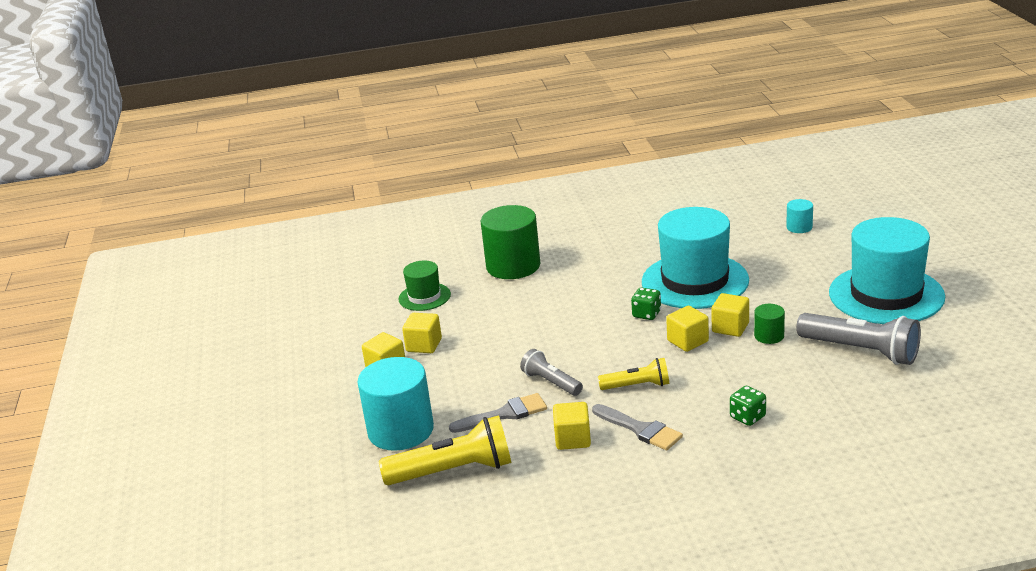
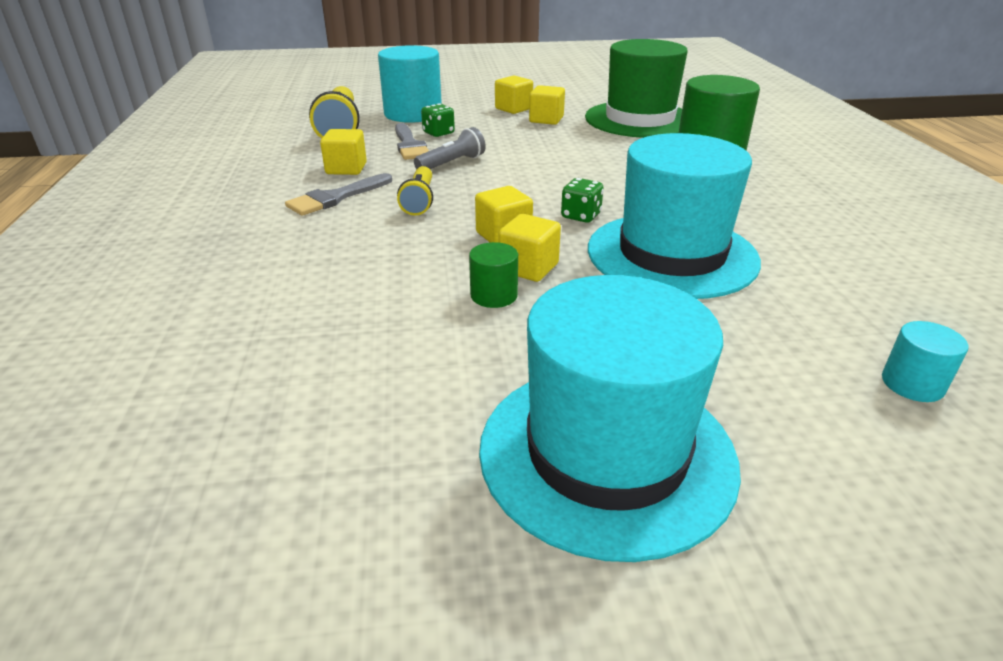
camera: 90 degrees right, 5 degrees up
(424, 297) = (640, 119): green hat -> green hat, size x1.99
(747, 417) = (307, 257): green dice -> green dice (438, 133)
(860, 351) = (410, 376): grey flashlight -> none

